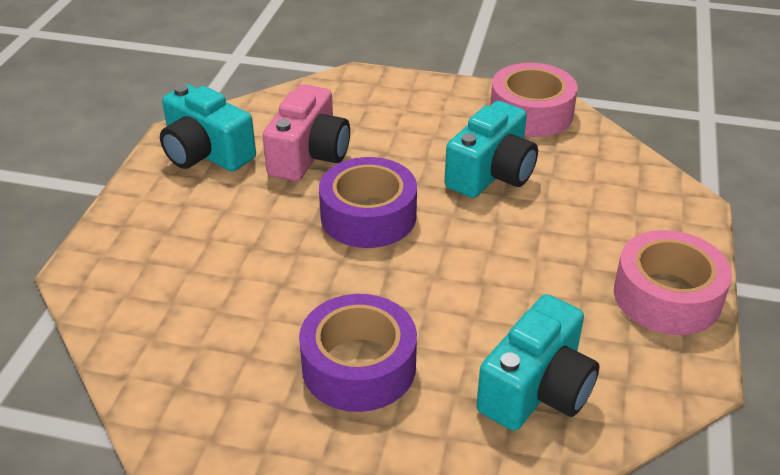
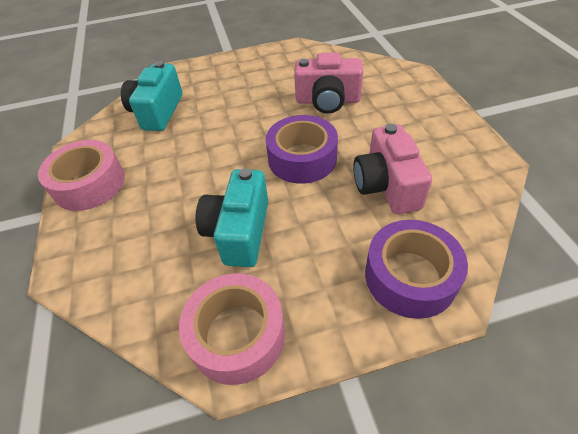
camera: 155 degrees right, 10 degrees up
(206, 153) = (455, 155): turquoise camera -> none
(255, 282) = (327, 101): none -> pink camera
(359, 366) = (245, 90): purple tape -> purple tape (410, 276)

